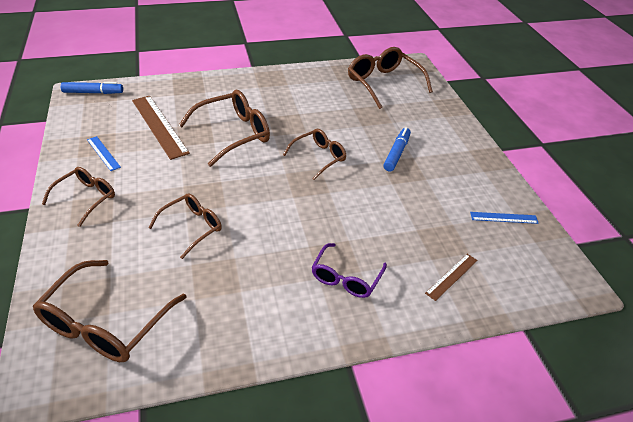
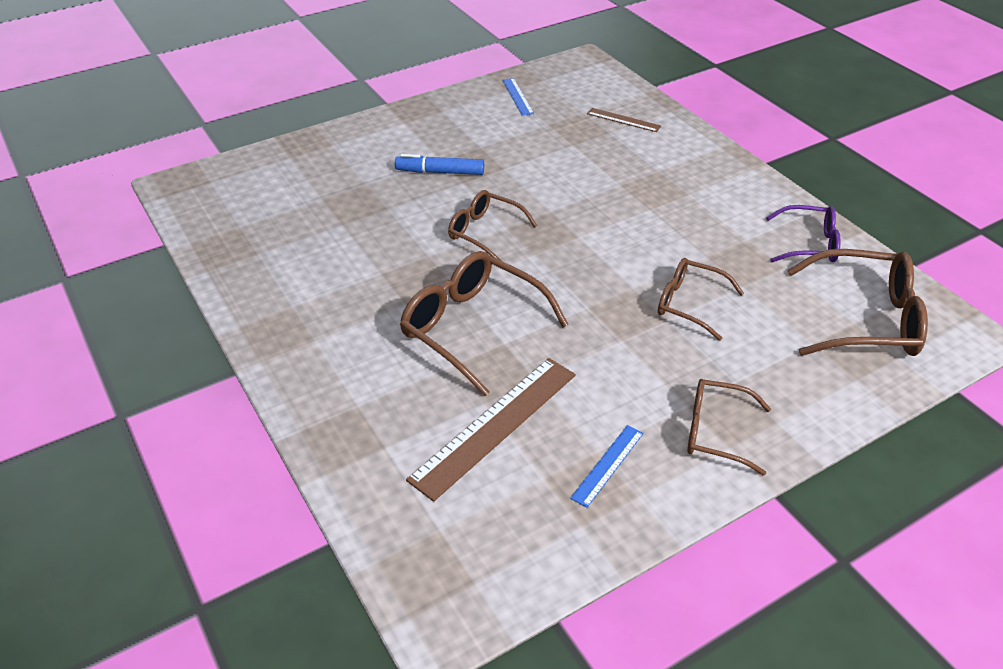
camera: 105 degrees left, 0 degrees up
(93, 92) = (430, 587): blue marker -> none
(346, 278) = (674, 177): purple glasses -> purple glasses (809, 244)
(383, 83) = (255, 205): brown glasses -> none

